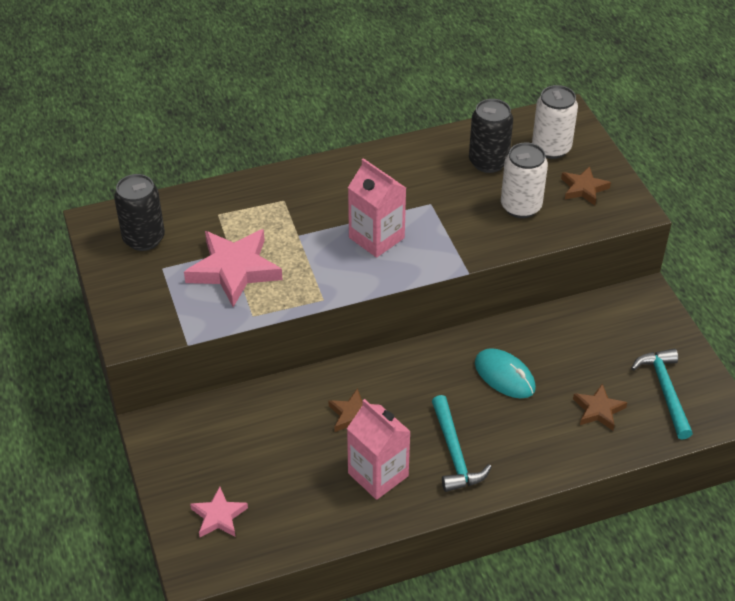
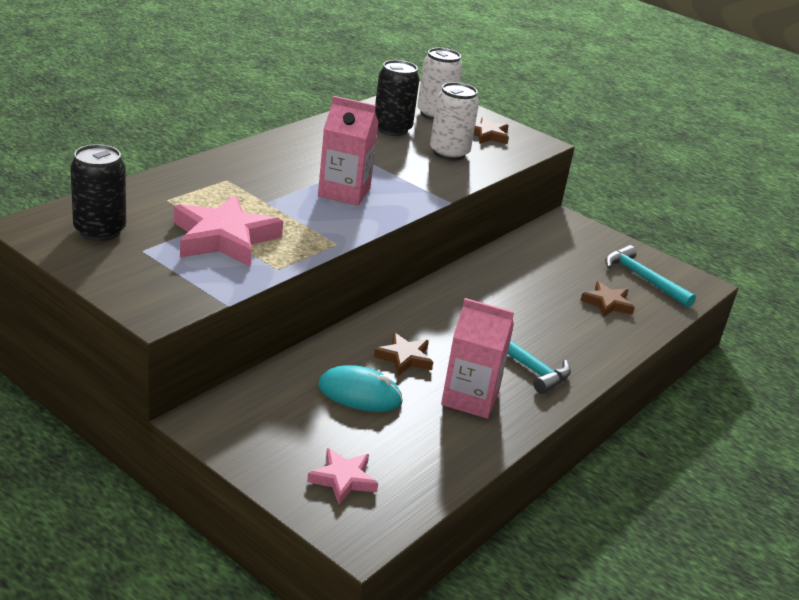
camera: 35 degrees left, 15 degrees down
(504, 376) = (510, 297): turquoise mouse -> turquoise mouse (360, 394)

